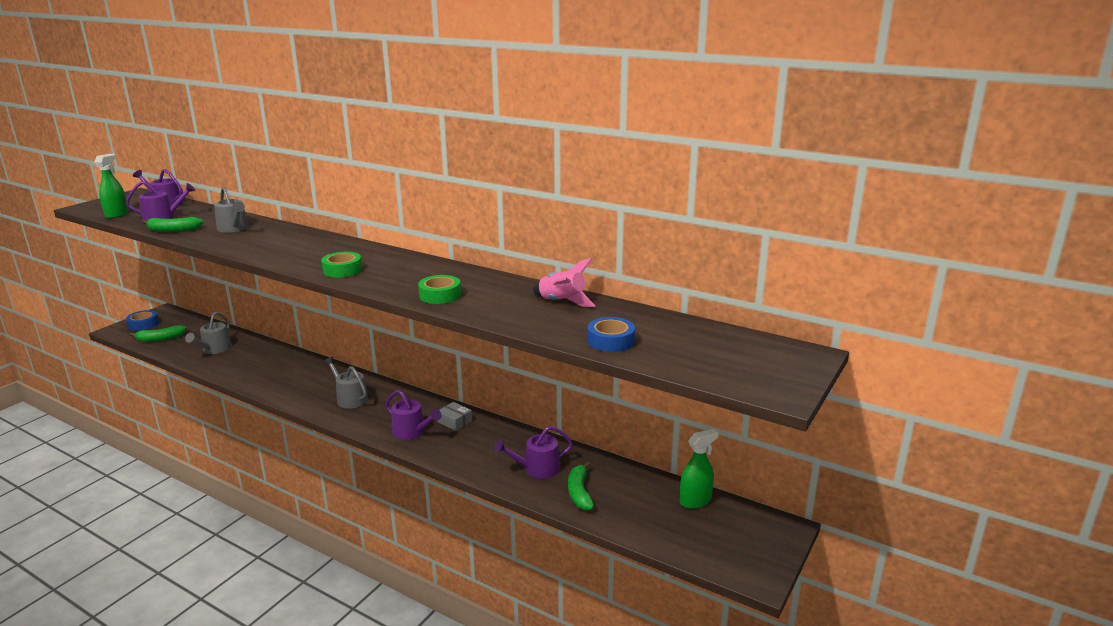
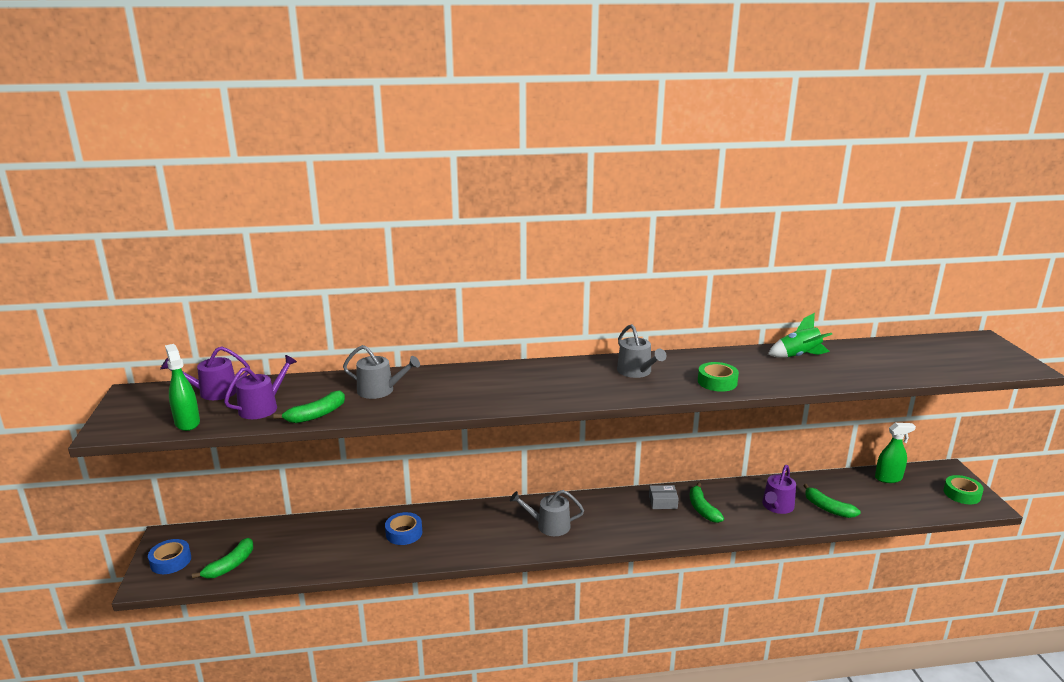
camera: 40 degrees left, 0 degrees up
(214, 349) = (322, 546): grey watering can -> grey watering can (636, 372)
(342, 270) = (593, 391): green tape -> green tape (962, 494)
(412, 432) = (650, 526): purple watering can -> none
(473, 440) = (702, 509): none -> green banana
(562, 302) = (799, 356): pink rocket -> green rocket
(610, 341) = (889, 371): blue tape -> blue tape (404, 533)
(695, 501) = (888, 478): green spray bottle -> green spray bottle turned 60 degrees clockwise

